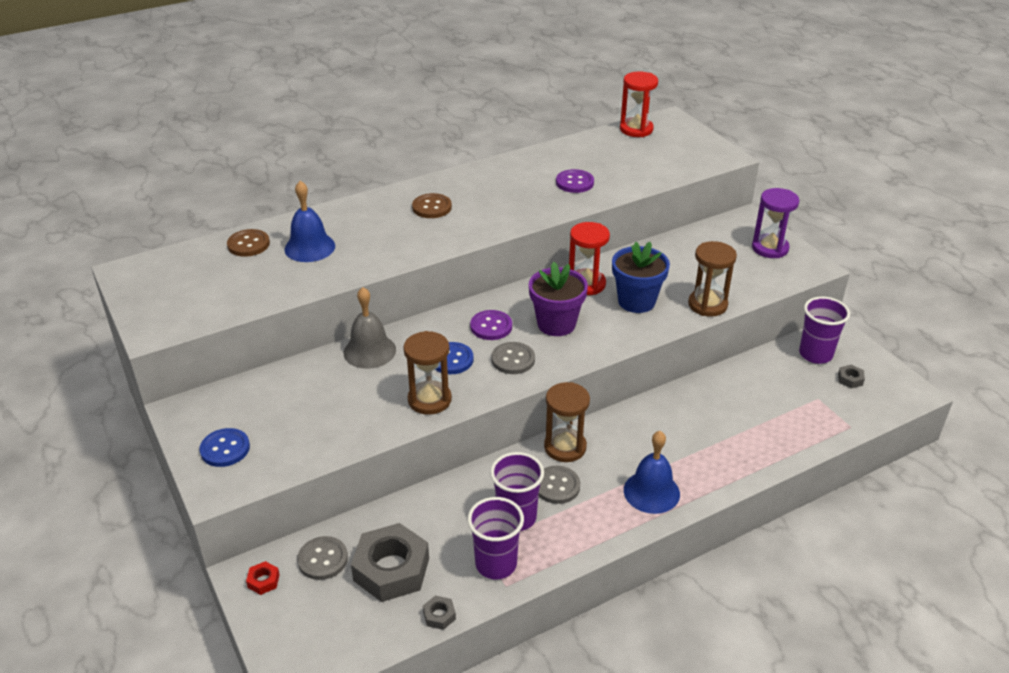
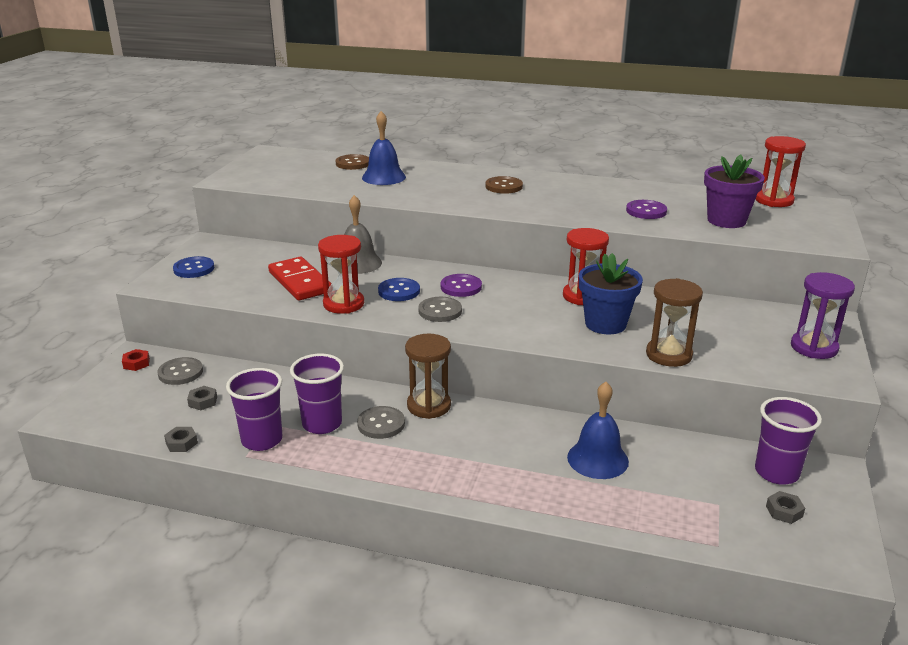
camera: 45 degrees right, 10 degrees down
(354, 401) = (300, 282): none -> red domino
(391, 569) = (203, 401): grey nut -> grey nut, size x0.42
(429, 400) = (343, 304): brown hourglass -> red hourglass
(556, 324) = (512, 307): purple flower pot -> purple flower pot (726, 220)
(651, 492) = (443, 471): blue bell -> blue bell (597, 459)

